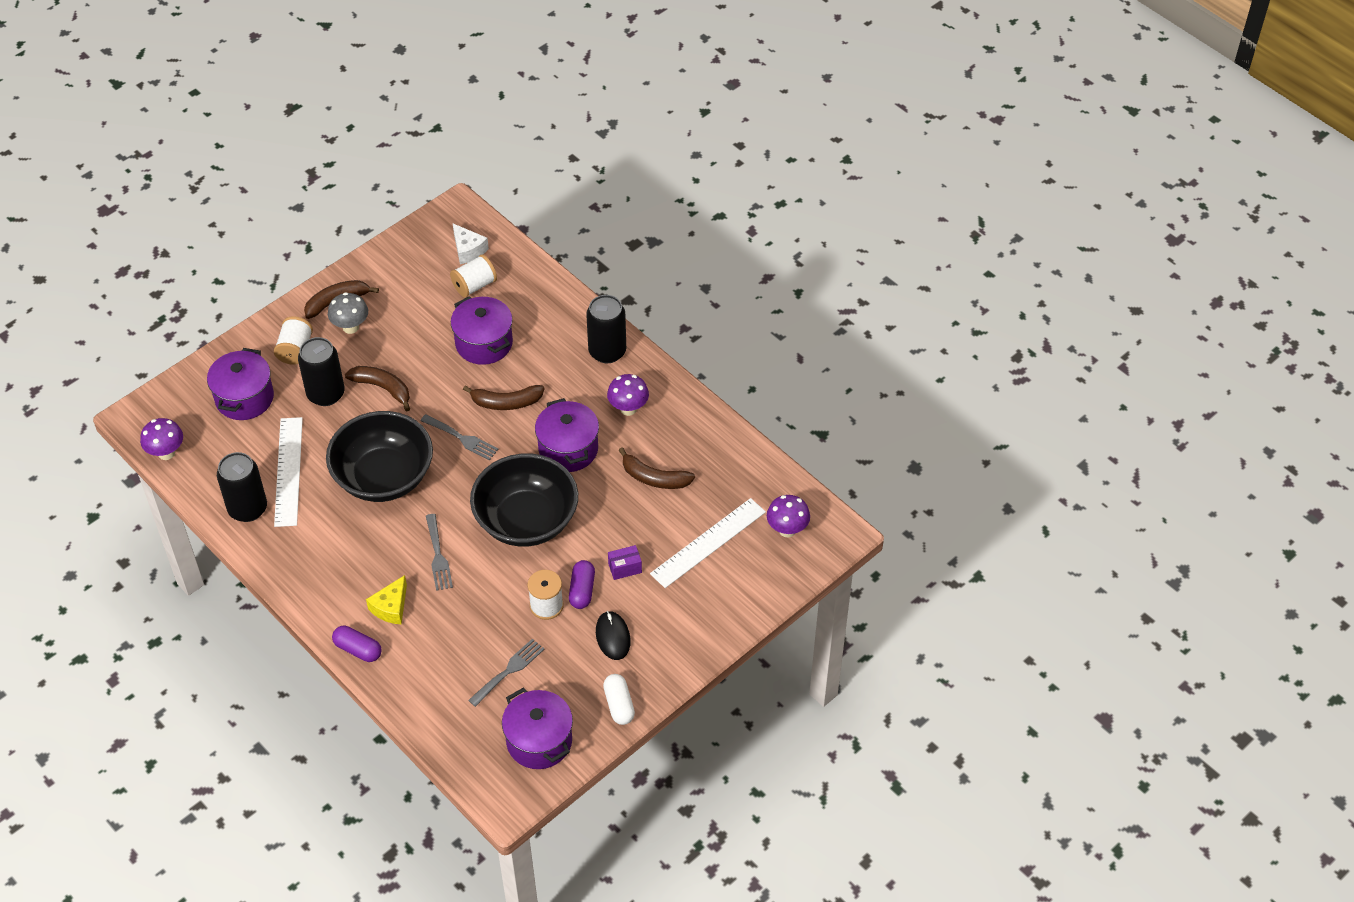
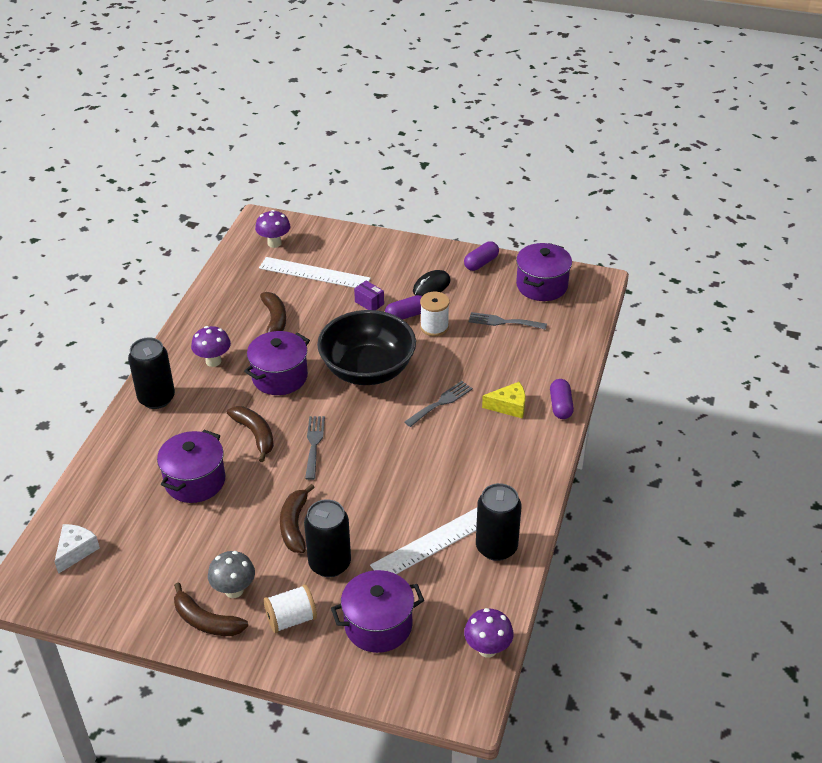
camera: 120 degrees left, 10 degrees down
(384, 477) = (391, 473): black bowl -> none
(474, 286) = (124, 522): white spool -> none
(619, 705) = (481, 263): white capsule -> purple capsule

